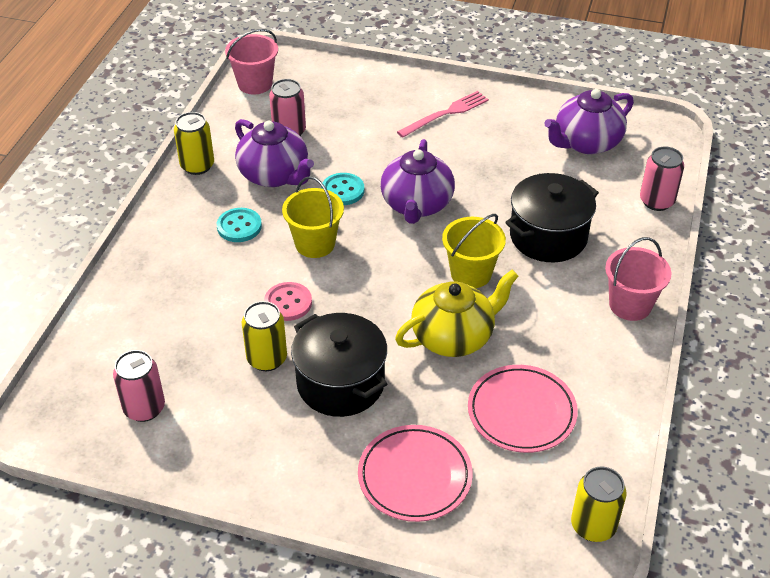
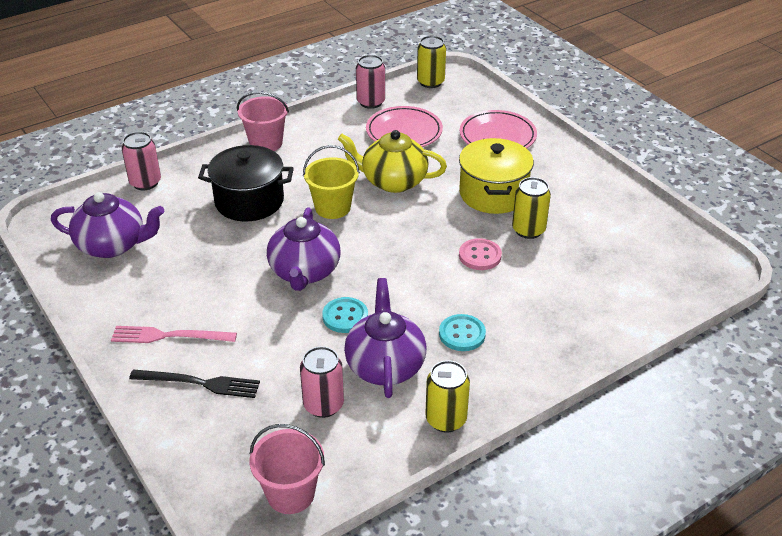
camera: 140 degrees left, 5 degrees down
(144, 408) = (637, 244): pink can -> pink can (371, 102)
(315, 244) = (416, 286): yellow bucket -> none
(340, 383) = (493, 194): black pot -> yellow pot
(385, 102) = (199, 383): none -> black fork
(416, 205) = (304, 272): purple teapot -> purple teapot turned 135 degrees clockwise

